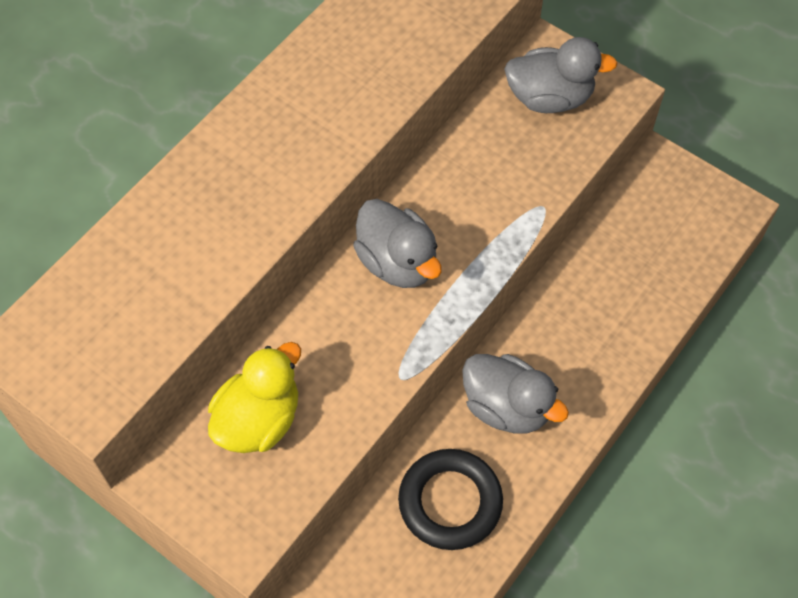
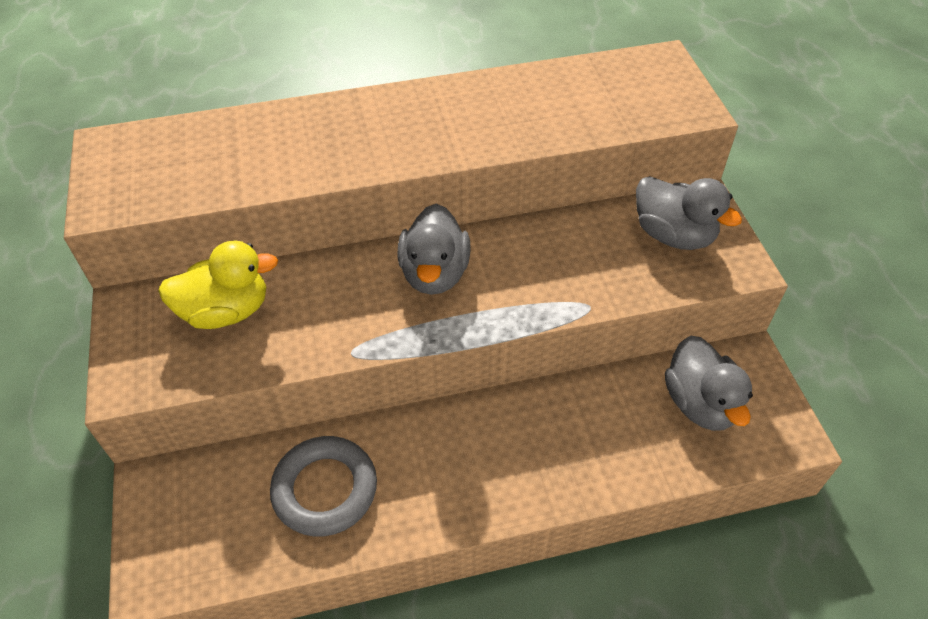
camera: 40 degrees right, 10 degrees down
(450, 502) = (325, 489): black ring -> grey ring
(507, 407) = (440, 452): grey duck -> grey duck (700, 403)

